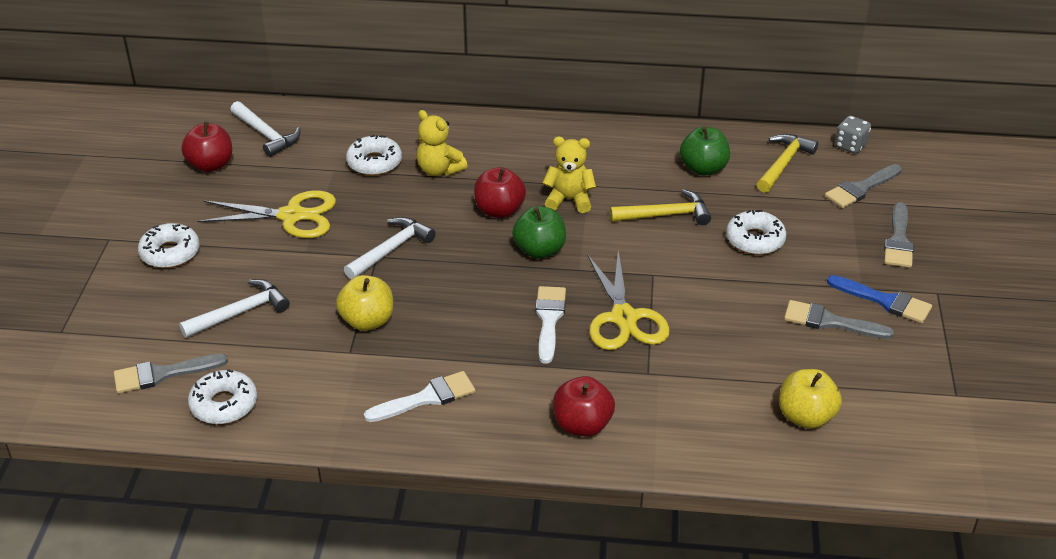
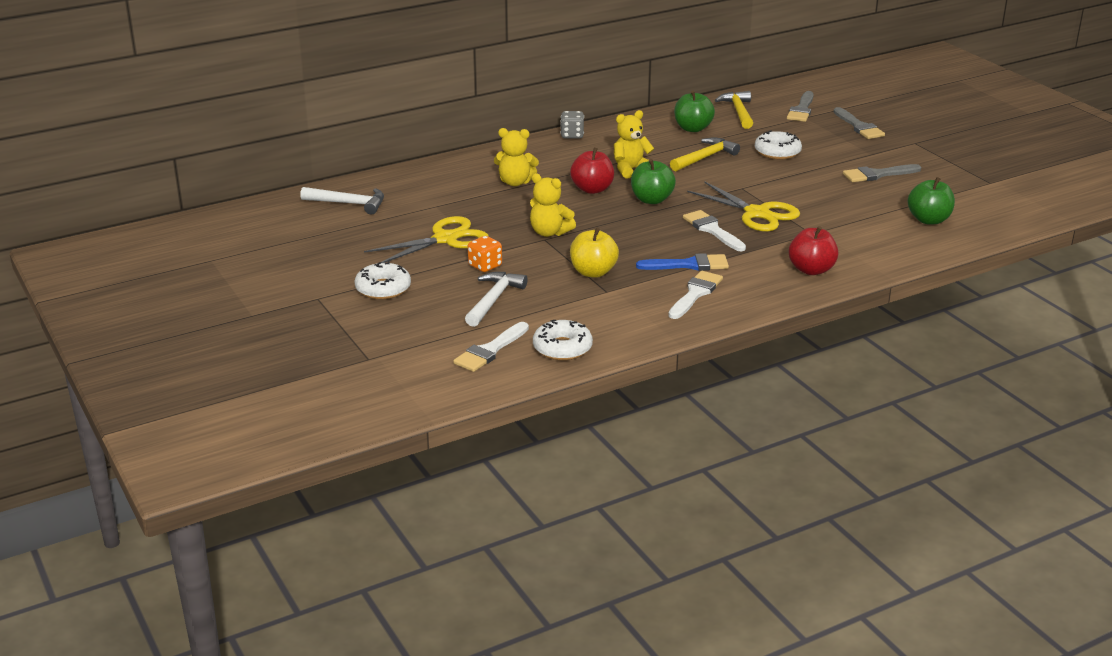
camera: 35 degrees left, 10 degrees down
(162, 374) = (490, 350): grey brush -> white brush
(211, 165) = (332, 233): red apple -> none
(284, 266) = (485, 266): none -> orange dice
(374, 162) = (460, 193): white donut -> none
(391, 250) = (549, 232): white hammer -> yellow teddy bear
(805, 417) = (929, 220): yellow apple -> green apple
(850, 146) = (765, 92): grey dice -> grey dice (572, 135)
(885, 301) = (893, 155): blue brush -> blue brush (689, 265)

